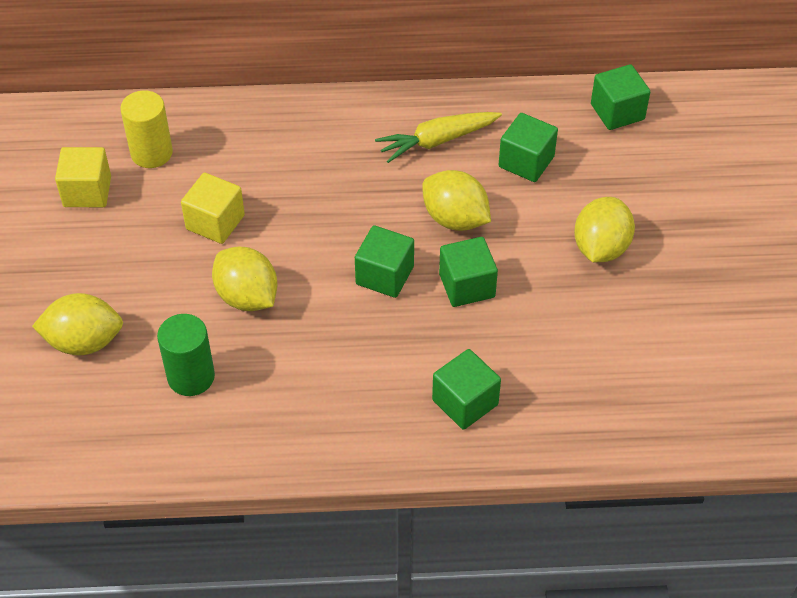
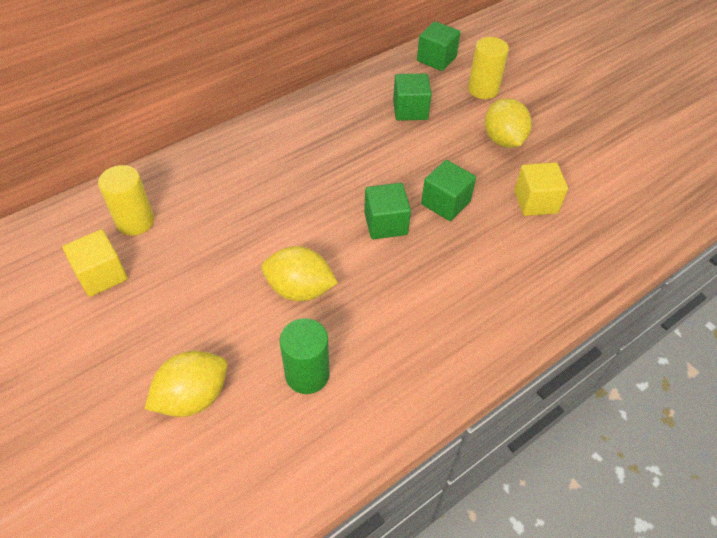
camera: 35 degrees left, 0 degrees up
(215, 222) = (229, 247): yellow cube -> yellow cube (535, 202)
(437, 141) = (342, 122): yellow carrot -> none
(455, 219) = (398, 165): yellow lemon -> none
(465, 402) = (517, 280): green cube -> none
(637, 176) = (483, 90): none -> yellow cylinder

